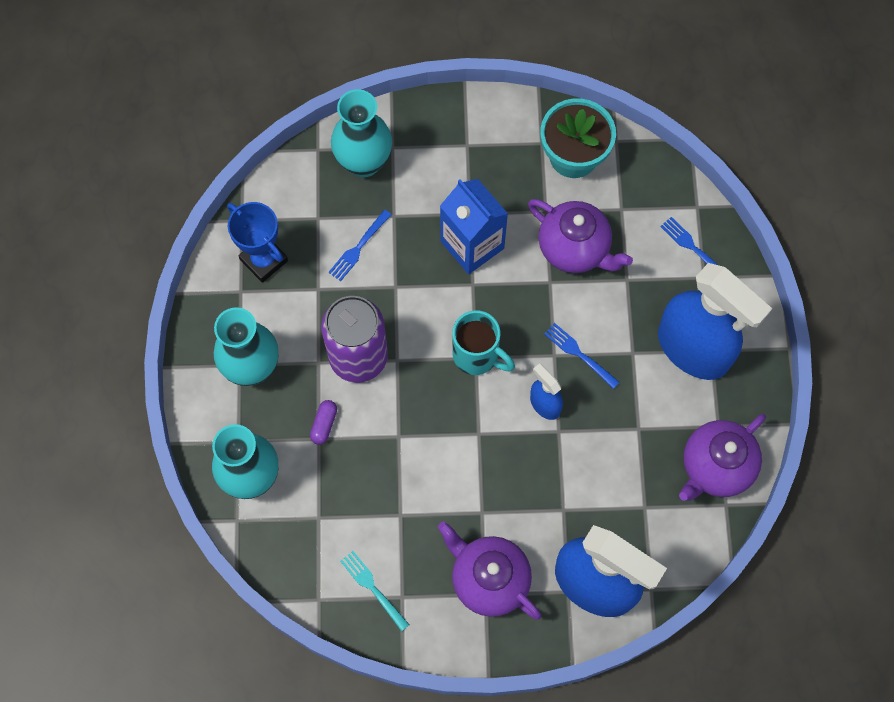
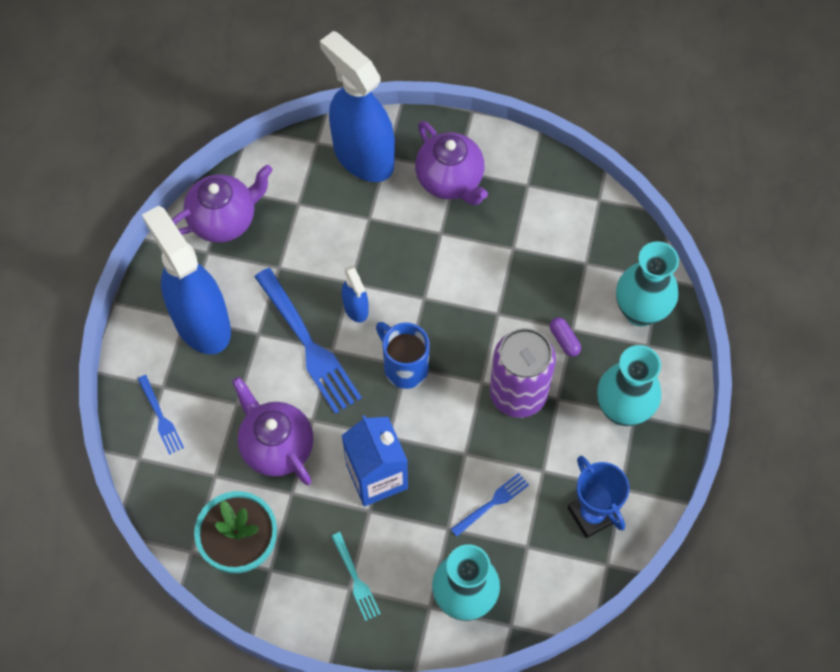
camera: 165 degrees left, 5 degrees down
(324, 424) = (564, 340): purple capsule -> purple capsule turned 60 degrees counterclockwise
(373, 588) = (551, 197): turquoise fork -> turquoise fork (355, 579)
(477, 356) = (404, 367): turquoise mug -> blue mug
(579, 354) = (308, 344): blue fork -> blue fork, size x1.97

